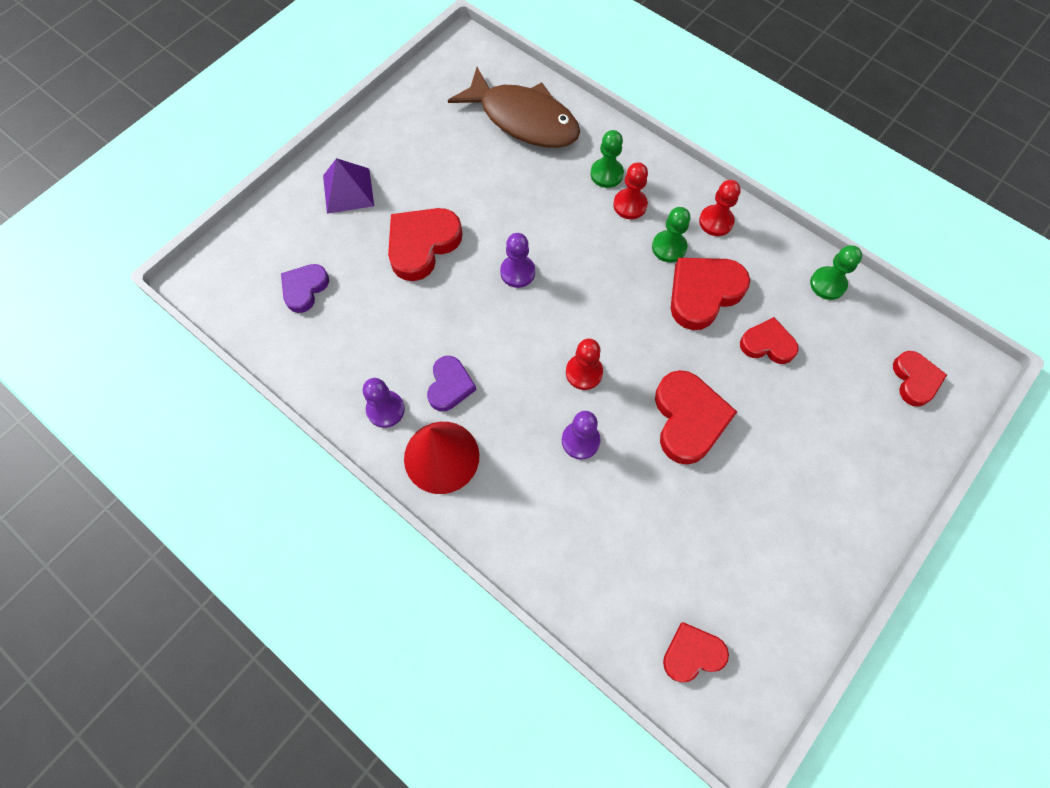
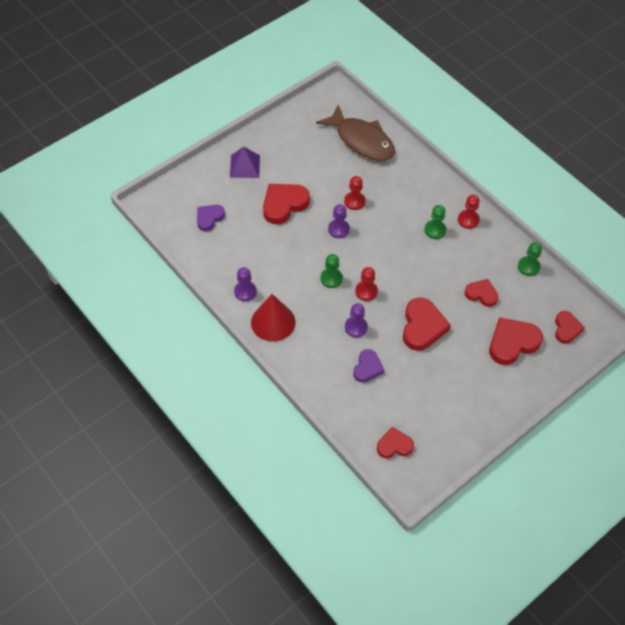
camera: 10 degrees right, 10 degrees down
(450, 385) = (285, 285): purple heart -> purple heart (367, 368)
(606, 174) = (406, 181): green pawn -> green pawn (331, 278)
(630, 205) = (416, 202): red pawn -> red pawn (354, 201)
(703, 293) = (449, 259): red heart -> red heart (512, 343)

